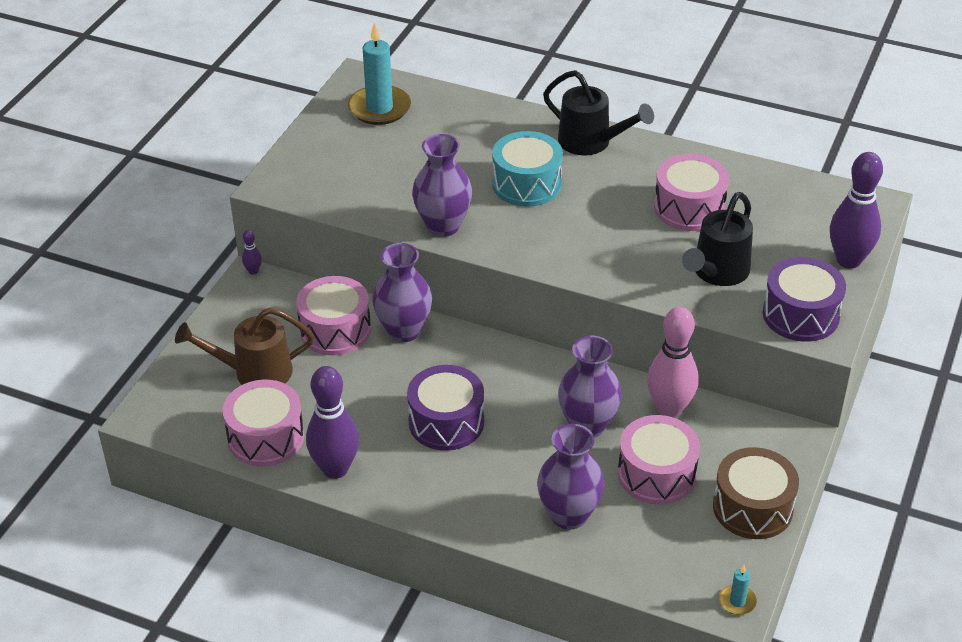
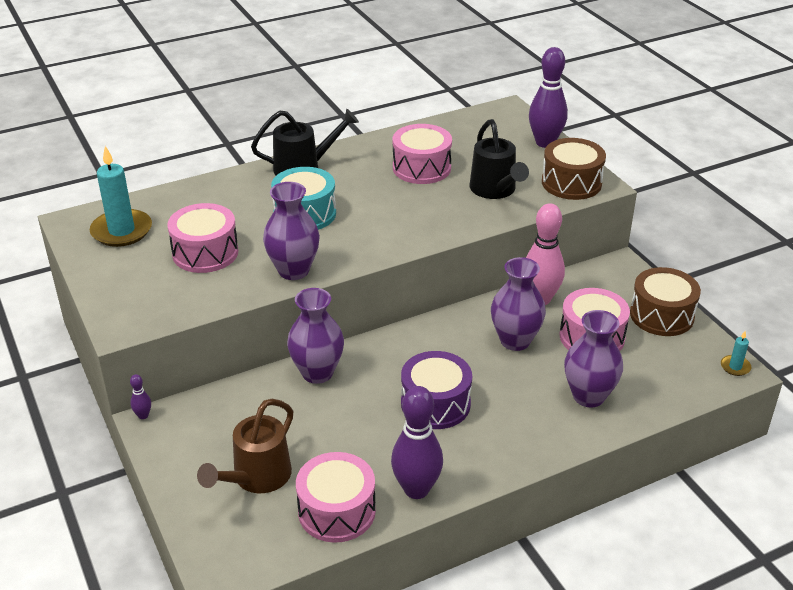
camera: 50 degrees left, 5 degrees down
(335, 330) = (270, 407): pink drum -> pink drum (205, 253)
(800, 315) = (571, 183): purple drum -> brown drum

